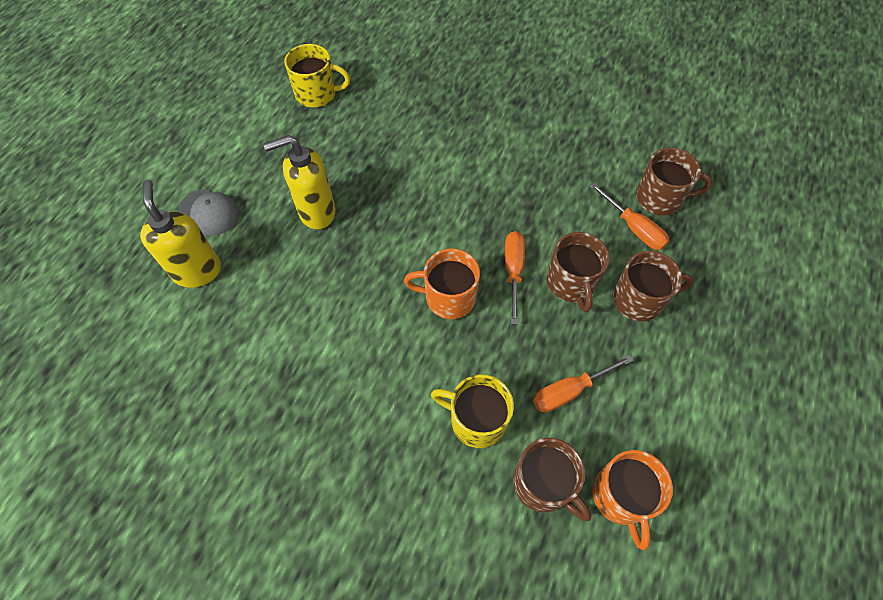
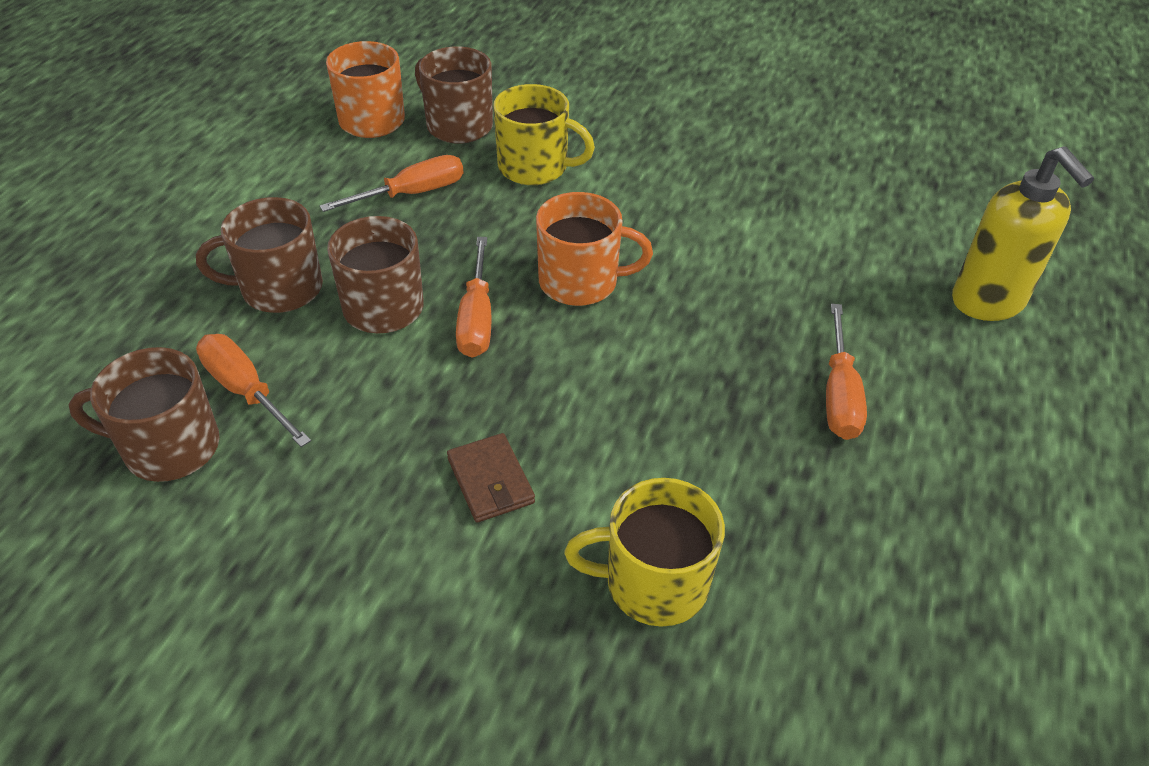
camera: 175 degrees right, 15 degrees down
(209, 212) = (1034, 387): grey cap -> none
(316, 212) = (839, 395): yellow soap dispenser -> orange screwdriver
(317, 94) = (968, 680): yellow mug -> yellow mug (653, 583)
(500, 175) = (490, 481): none -> brown wallet

